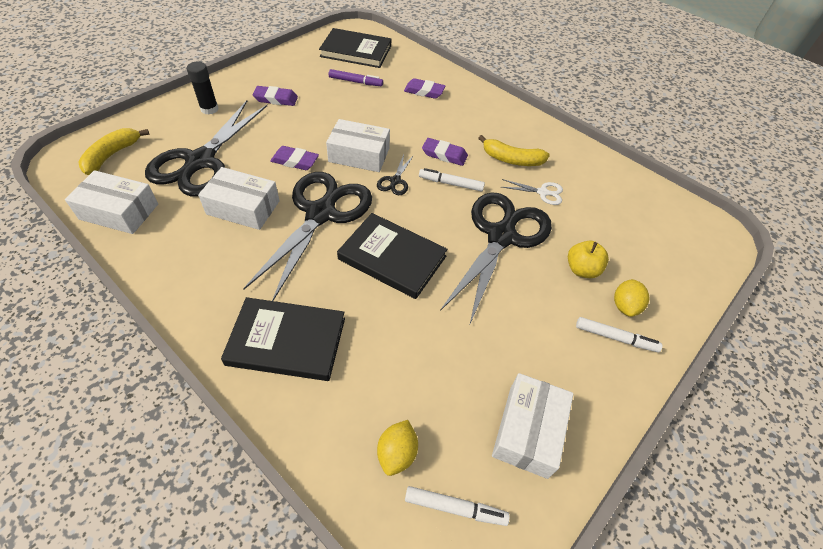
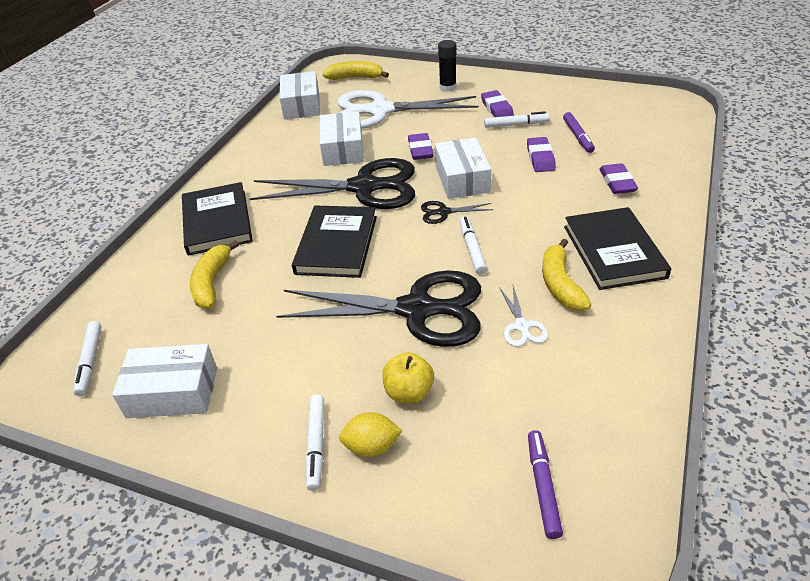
camera: 75 degrees right, 10 degrees down
(200, 161) = (380, 111): black scissors -> white scissors
(310, 100) = (516, 125): none -> white marker
(356, 51) = (634, 118): black book -> black book (614, 251)
(388, 367) = (212, 282): none -> yellow banana
(397, 453) = (132, 313): yellow lemon -> none
(444, 155) = (516, 231): purple eraser -> purple eraser (540, 158)
(672, 237) = (542, 486): none -> purple marker

